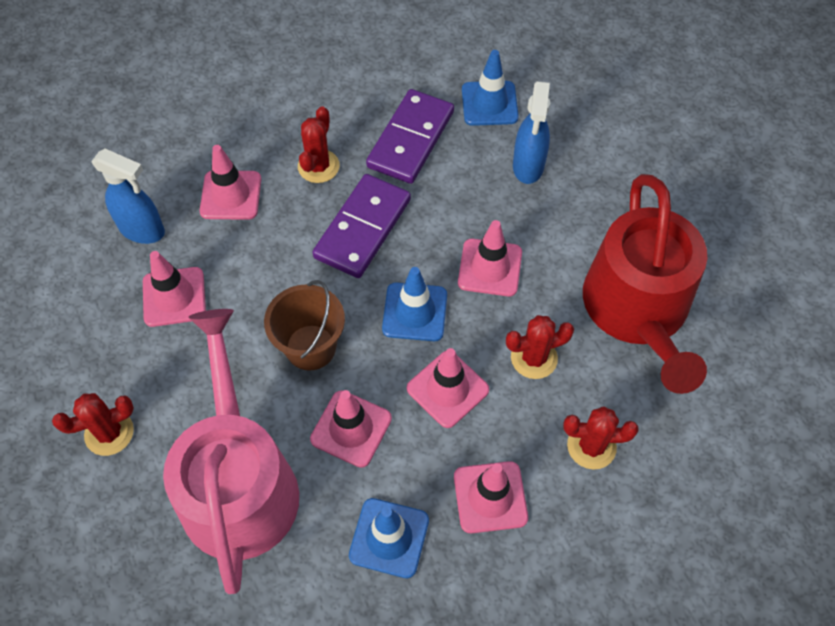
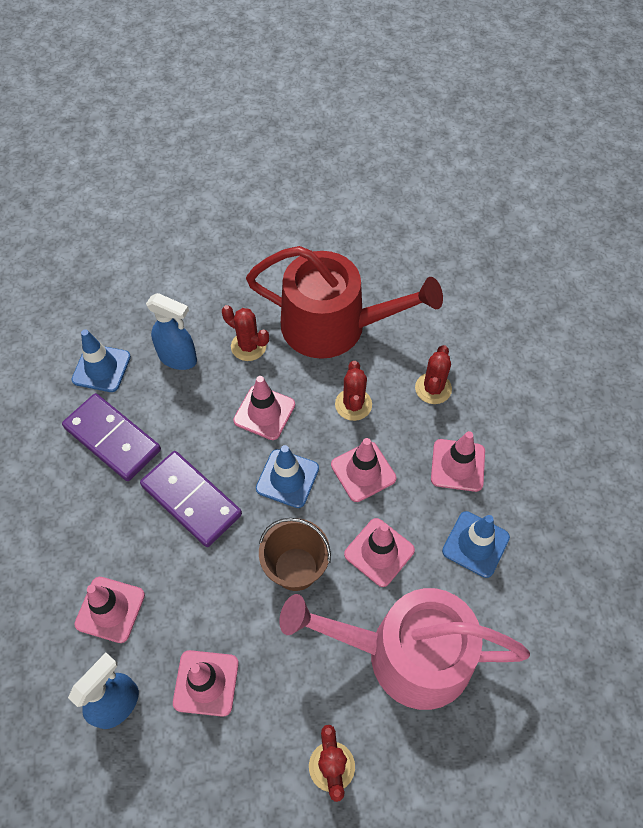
camera: 75 degrees left, 0 degrees up
(318, 166) = (109, 523): red cactus -> red cactus (248, 346)

